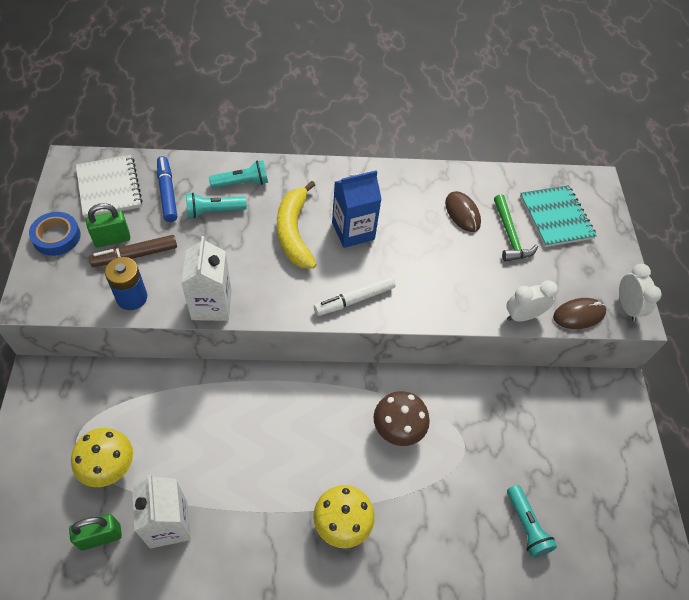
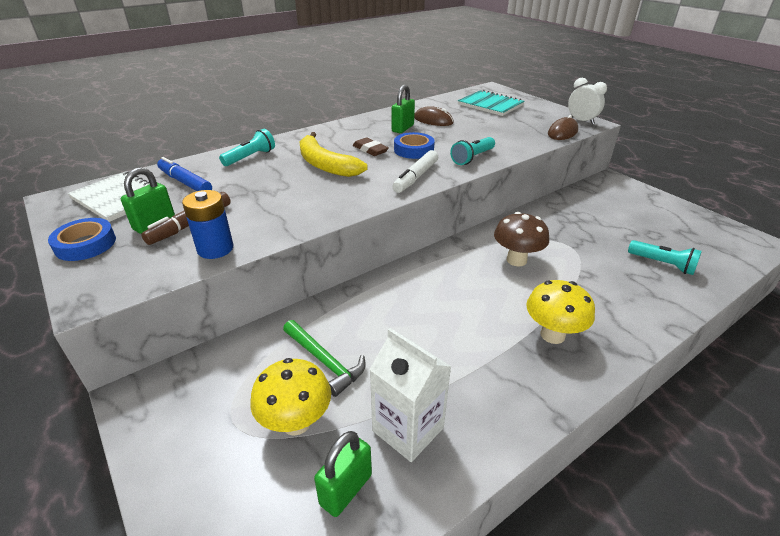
camera: 30 degrees left, 20 degrees down
(211, 305) = (301, 223): white carton -> none
(214, 211) = (242, 177): turquoise flashlight -> turquoise flashlight (472, 158)
(353, 231) = (370, 150): blue carton -> brown eraser
(393, 255) = (413, 150): none -> blue tape
(417, 211) = (402, 128): none -> green padlock
(509, 235) = (475, 119): green hammer -> green hammer (325, 361)
(522, 316) = (533, 144): white clock -> none

